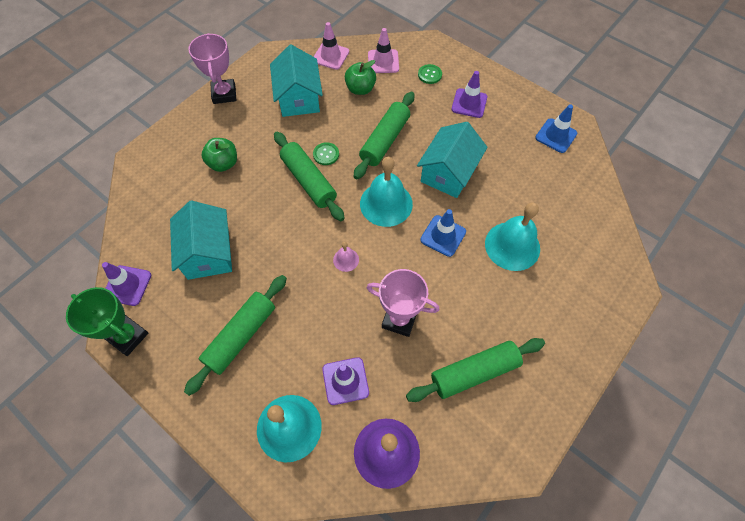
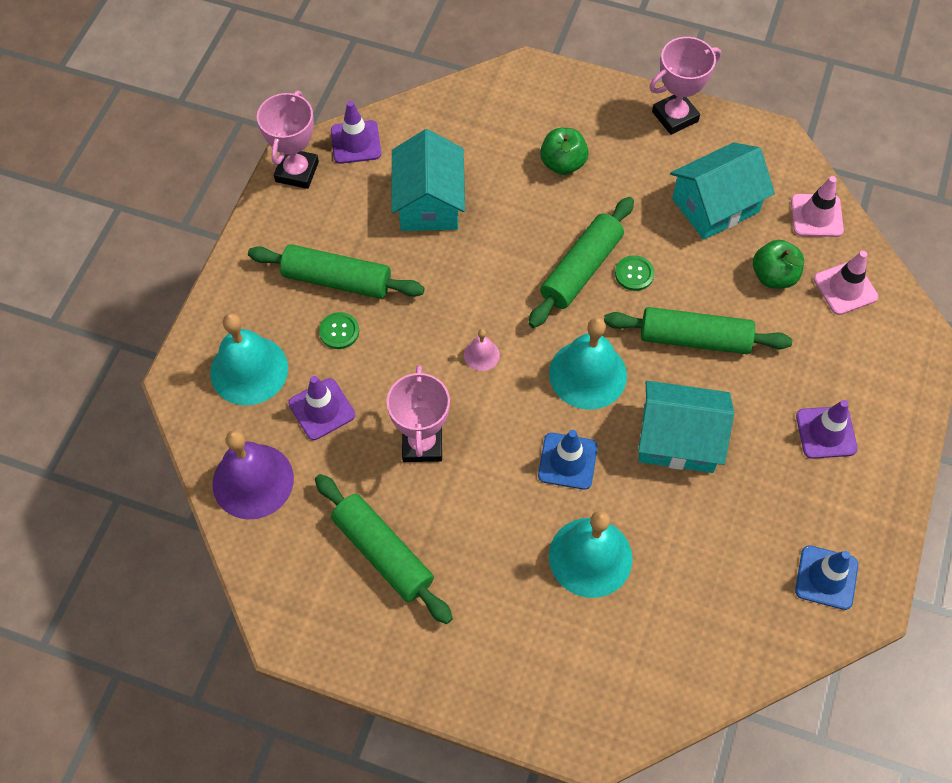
camera: 70 degrees right, 0 degrees up
(128, 336) = (297, 172): green trophy -> pink trophy
(208, 253) = (429, 202): turquoise house -> turquoise house turned 60 degrees counterclockwise
(429, 75) = (854, 360): green button -> green button (339, 331)

